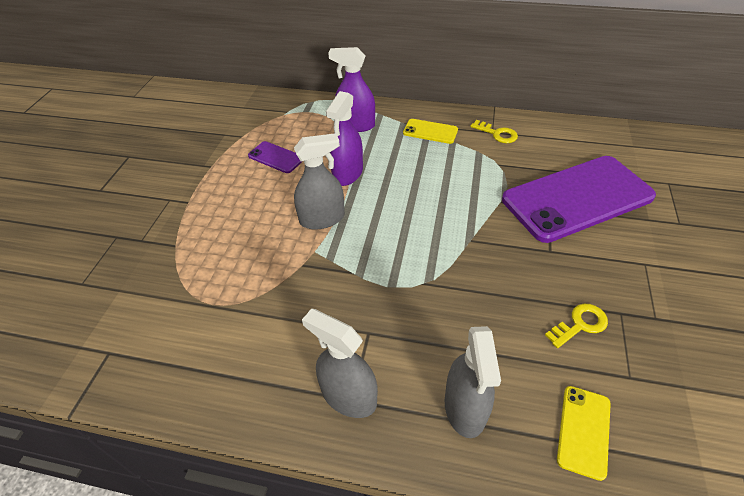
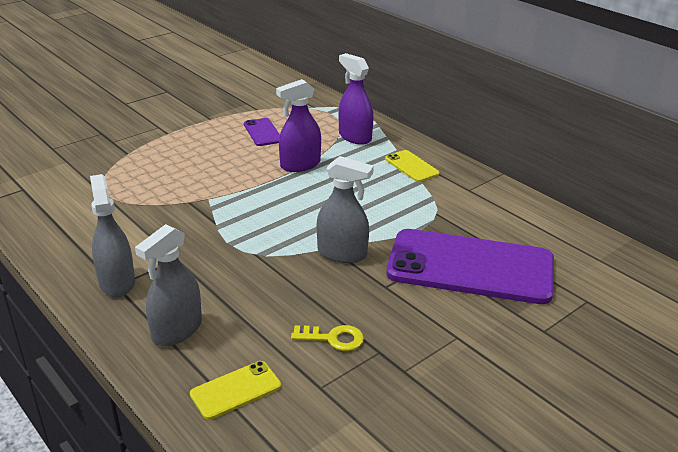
camera: 35 degrees right, 15 degrees down
(322, 219) = (241, 183): grey spray bottle -> grey spray bottle (342, 253)
(497, 134) = (471, 193): yellow key -> none

